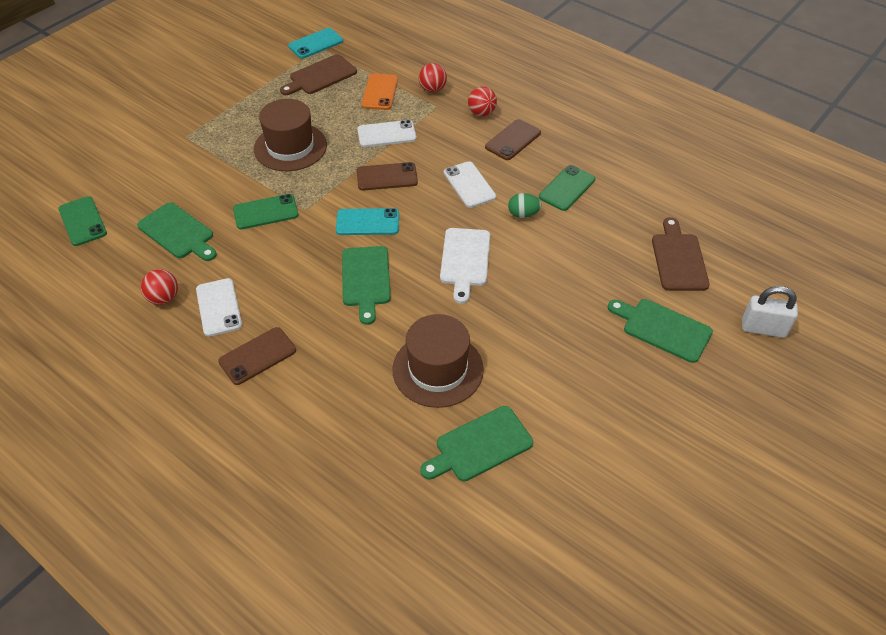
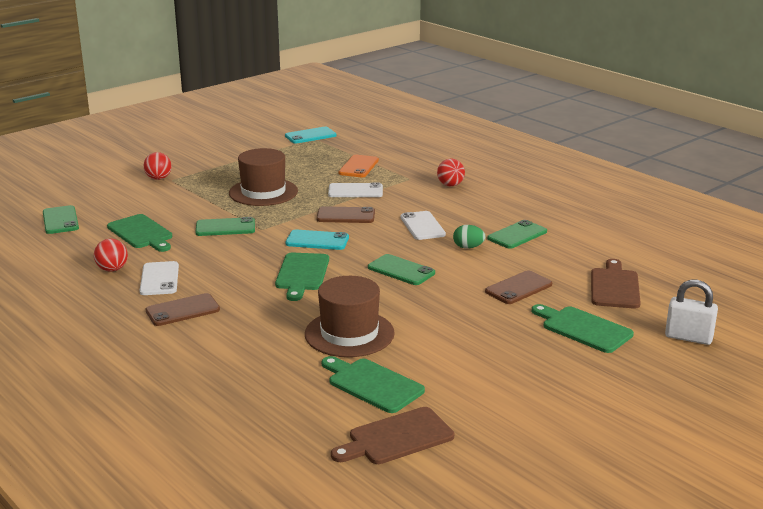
camera: 10 degrees right, 25 degrees down
(320, 76) = (307, 154): brown cutting board -> brown cutting board (397, 438)
(432, 89) = (409, 168): red ball -> red ball (158, 178)
(465, 260) = (401, 270): white cutting board -> green phone
(480, 445) = (372, 384): green cutting board -> green cutting board turned 60 degrees clockwise
(513, 140) = (474, 203): brown phone -> brown phone (518, 288)

